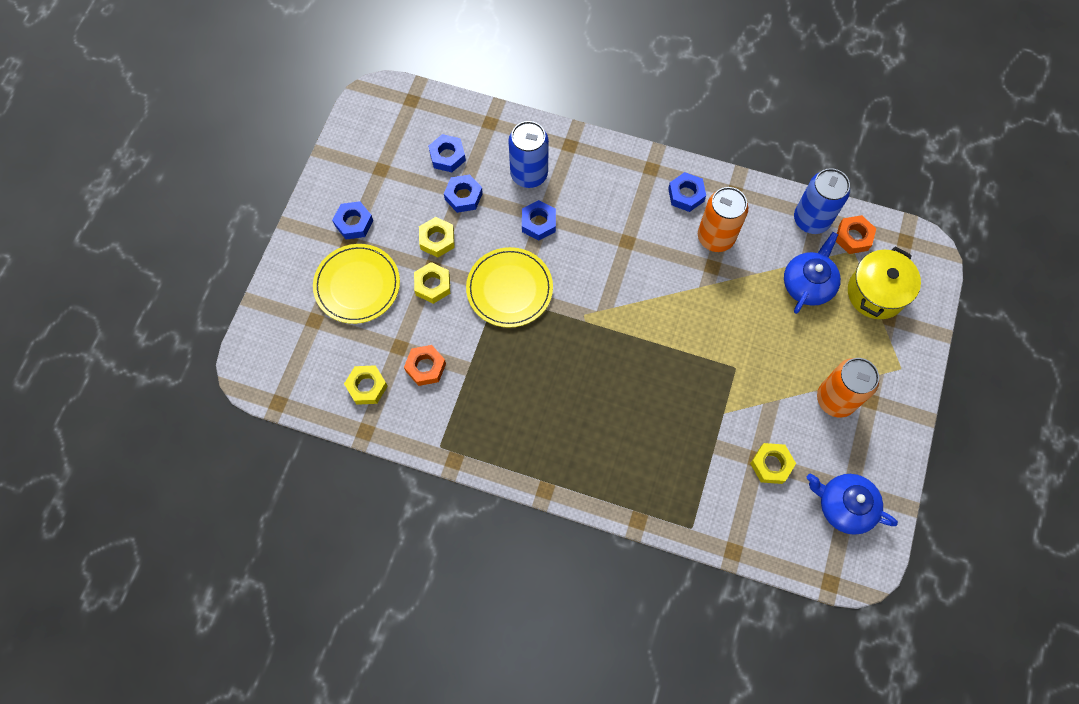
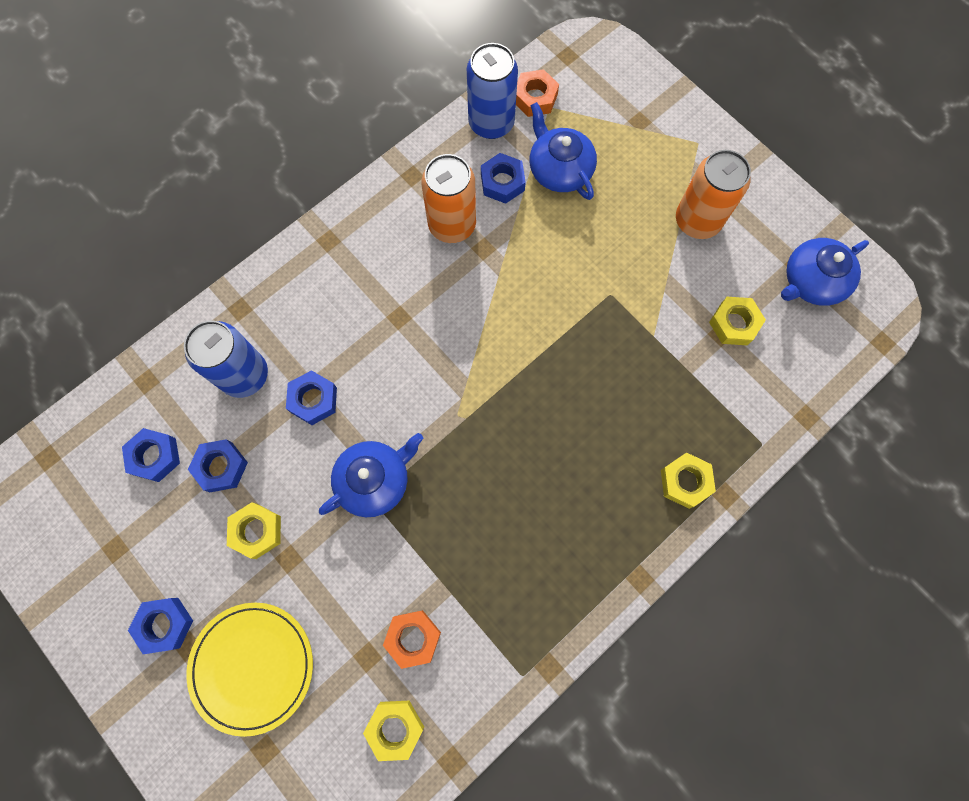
camera: 60 degrees left, 5 degrees up
(432, 285) = (312, 570): yellow nut -> yellow nut (685, 481)
(509, 289) = (374, 480): yellow plate -> blue teapot
(686, 195) = (383, 224): blue nut -> blue nut (502, 182)
(876, 293) = (607, 115): yellow pot -> none

